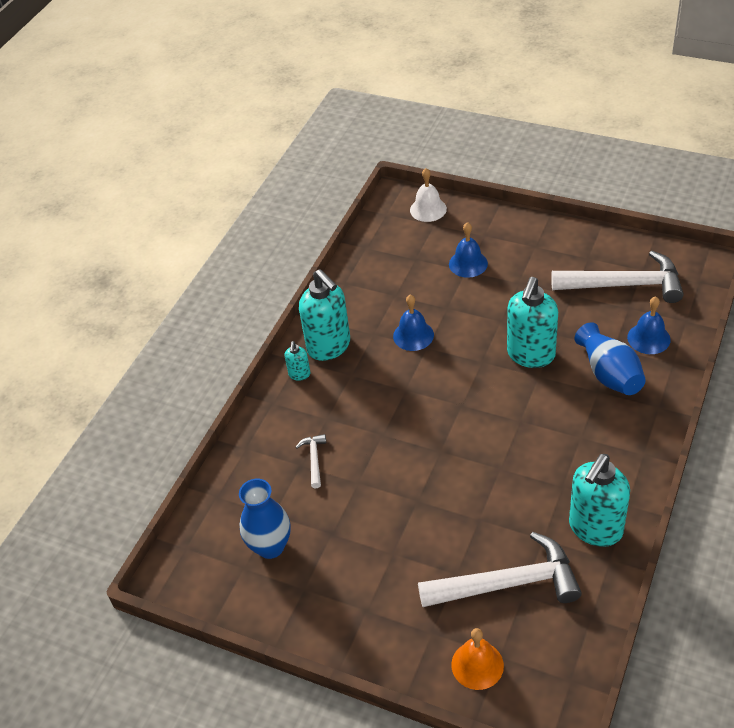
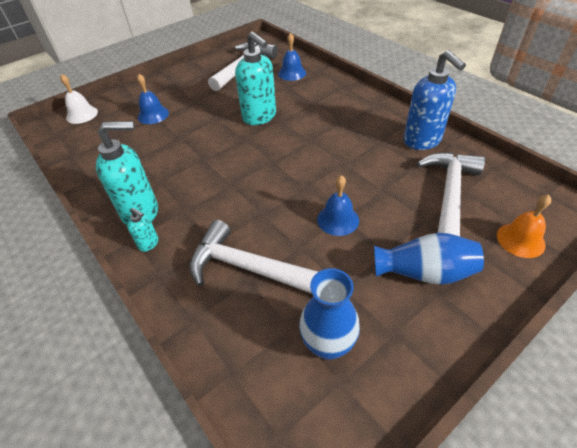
camera: 65 degrees left, 0 degrees up
(314, 459) = (250, 268): white hammer -> white hammer, size x2.29
(413, 335) = (184, 162): blue bell -> blue bell (338, 219)
(595, 528) = (422, 141): turquoise soap dispenser -> blue soap dispenser
(609, 374) = (305, 94): blue vase -> blue vase (424, 272)

